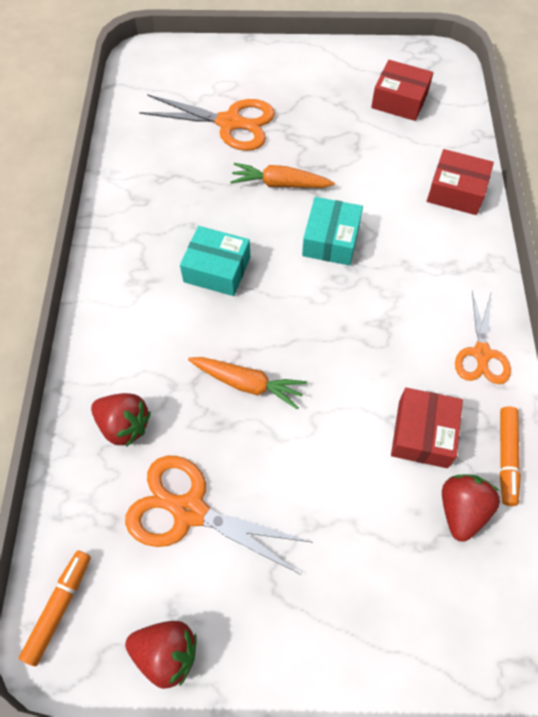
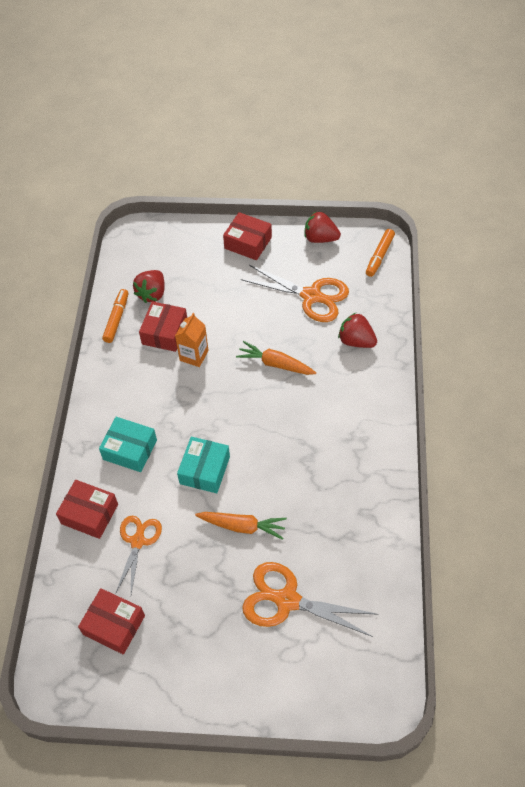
camera: 175 degrees left, 5 degrees down
(217, 269) = (297, 447): turquoise box -> turquoise box (130, 450)
(307, 637) = (248, 243): none -> red box
(370, 395) = (194, 355): none -> orange carton
(481, 353) = (112, 380): orange scissors -> orange scissors (138, 541)

